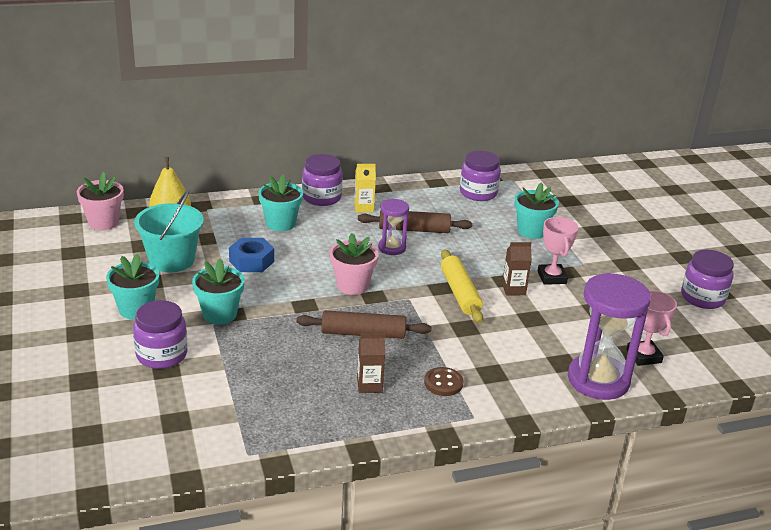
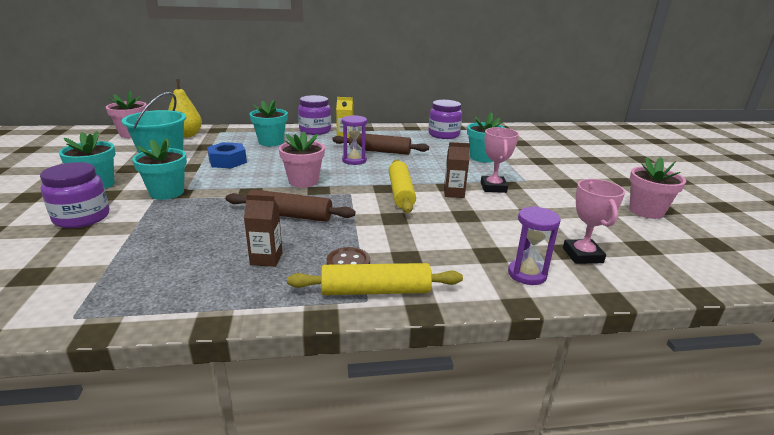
camera: 10 degrees right, 5 degrees down
(477, 408) = (375, 291): none -> yellow rolling pin
(598, 380) = (527, 274): purple hourglass -> purple hourglass, size x0.53
(702, 298) = (646, 211): purple jar -> pink flower pot

